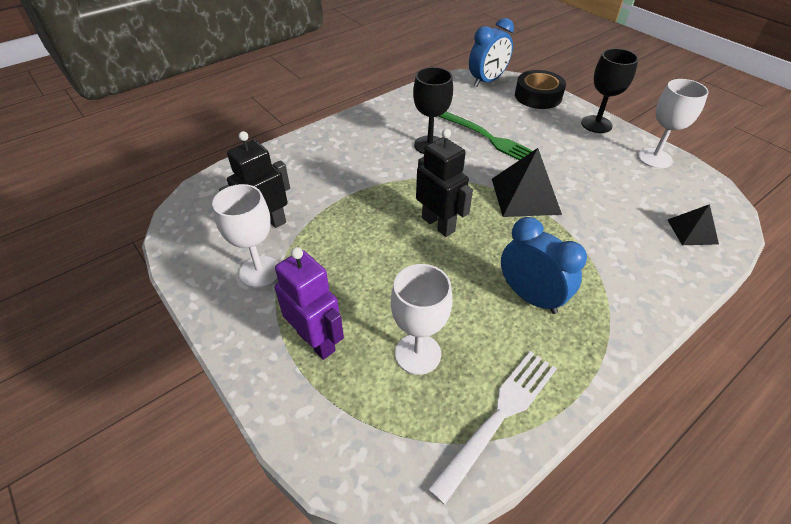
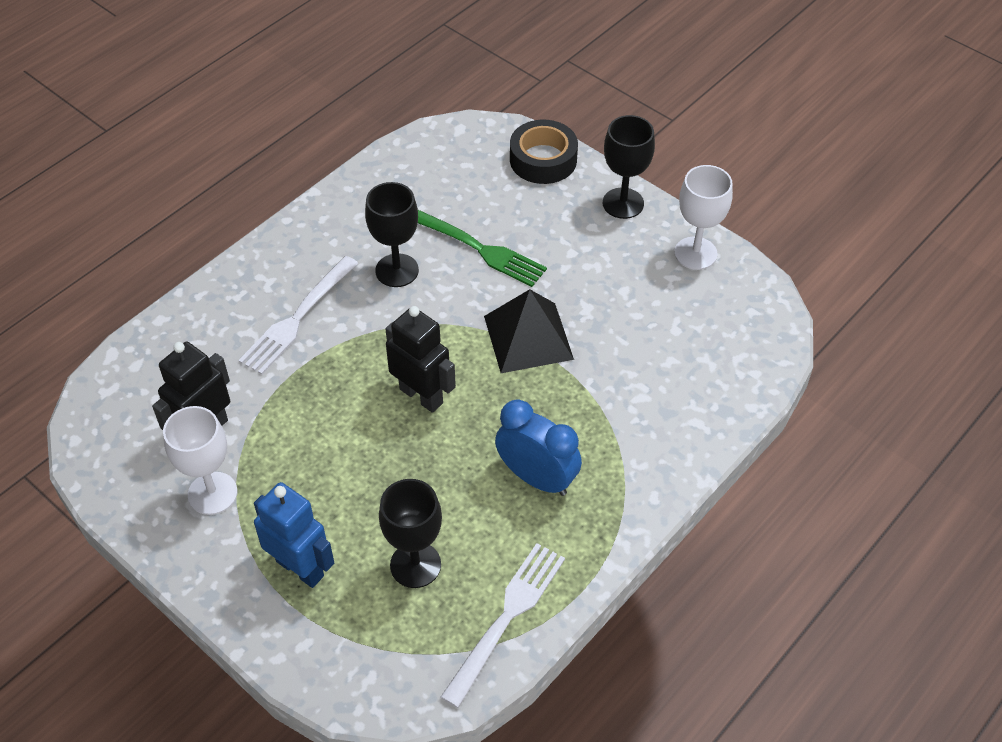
camera: 10 degrees left, 5 degrees up
(316, 341) = (300, 568): purple robot -> blue robot
(353, 165) = (297, 319): none -> white fork
(418, 354) = (415, 565): white goblet -> black goblet
(487, 81) = (468, 138): blue clock -> none
(692, 231) = (729, 362): black pyramid -> none

